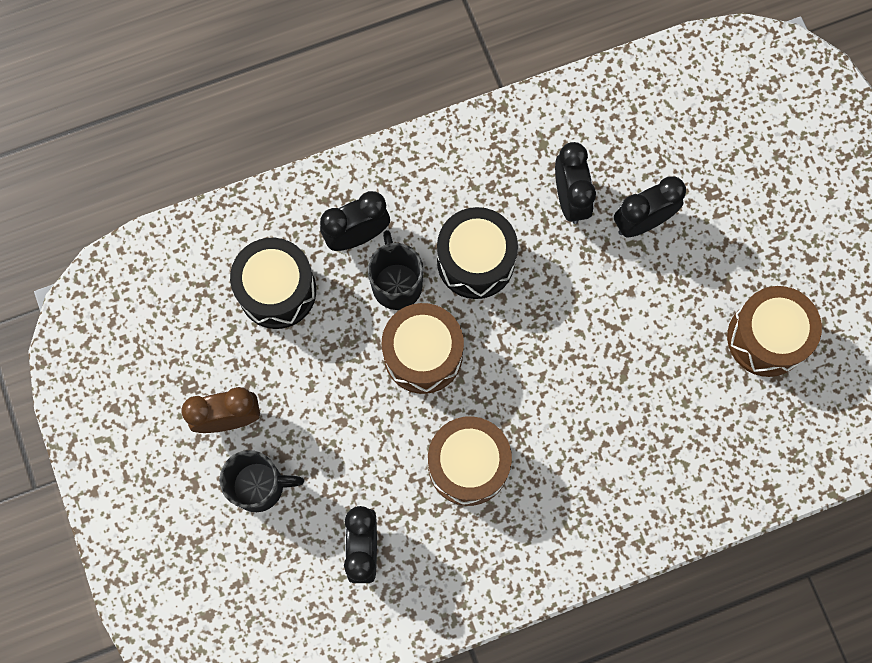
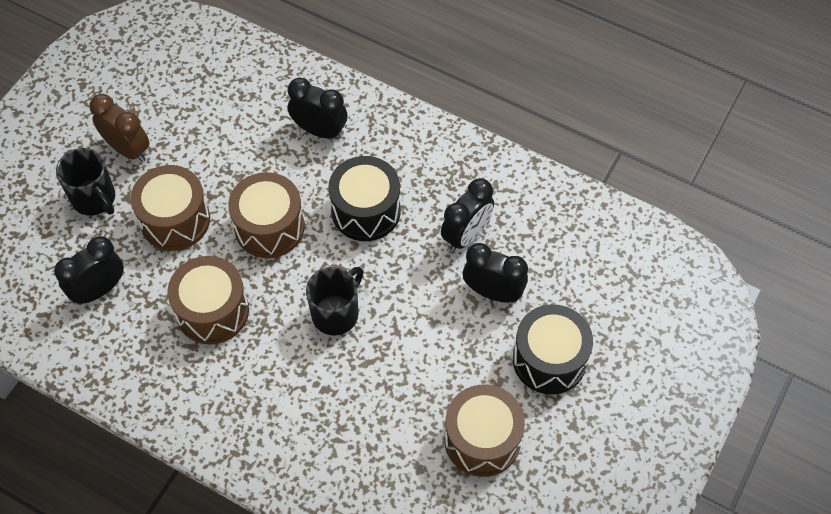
camera: 50 degrees right, 15 degrees down
(277, 291) = (240, 114): black drum -> black drum (549, 360)
(345, 430) = (175, 220): none -> brown drum
(396, 283) = (306, 176): black mug -> black mug (336, 313)

